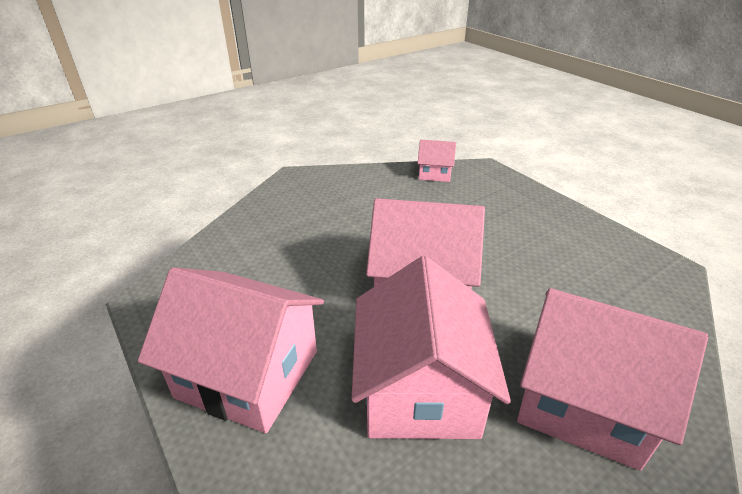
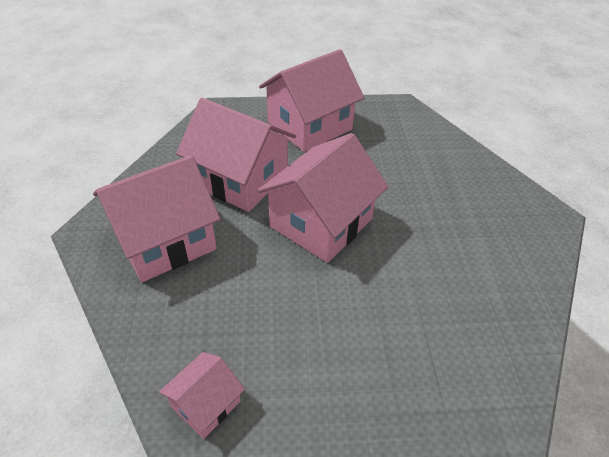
camera: 120 degrees right, 10 degrees up
(434, 173) = (514, 345): pink house -> pink house (206, 404)

